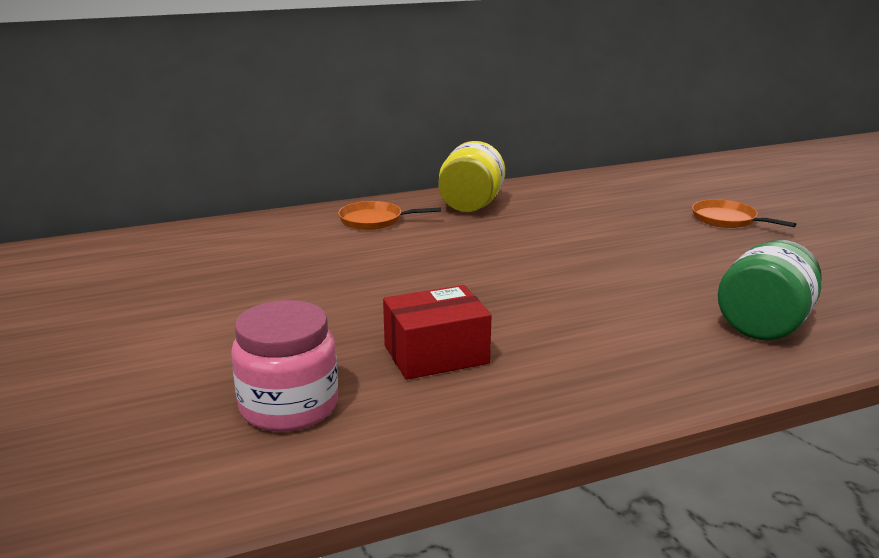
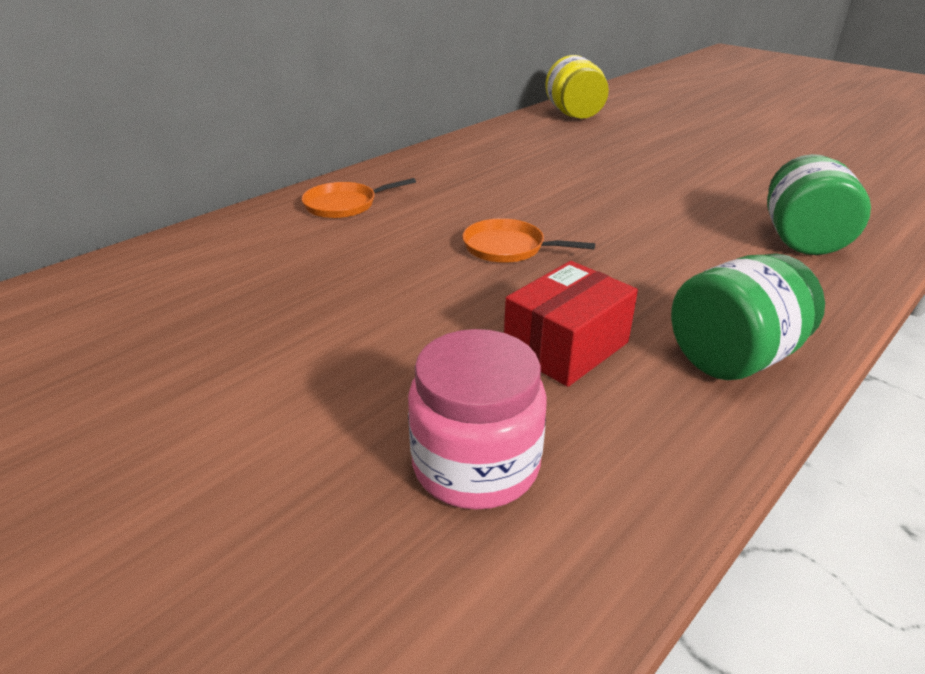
camera: 25 degrees left, 10 degrees up
(470, 205) = (428, 171): yellow jar -> yellow jar (574, 114)
(566, 395) = (733, 357): none -> green jar
(727, 220) = (664, 147): orange pan -> orange pan (508, 247)

